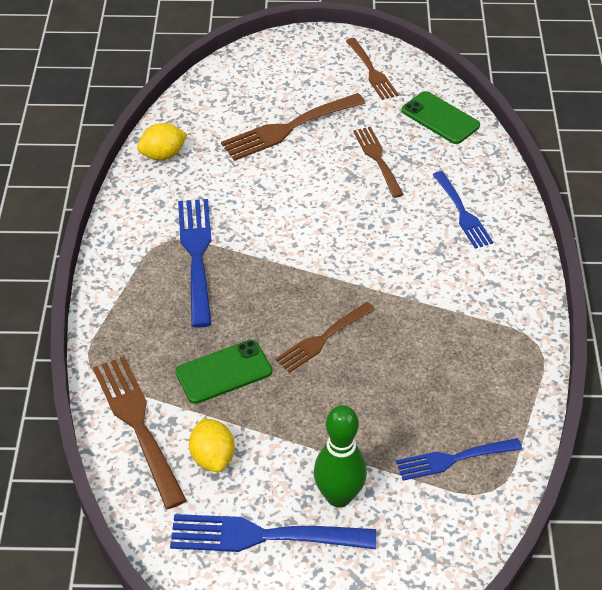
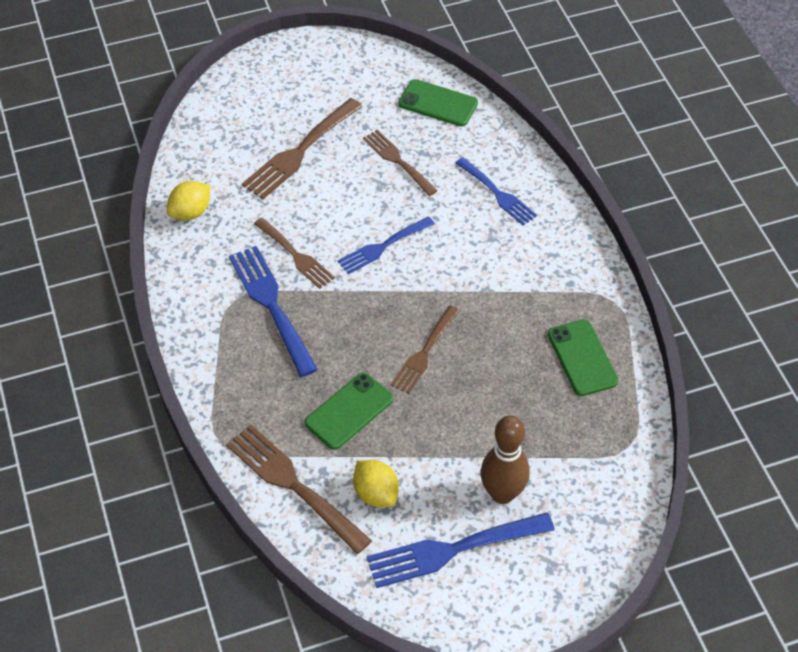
camera: 20 degrees left, 5 degrees up
(339, 496) = (502, 493): green bowling pin -> brown bowling pin
(371, 71) = (353, 71): brown fork -> brown fork (295, 255)
(453, 459) = (585, 428): blue fork -> blue fork (383, 246)
(480, 389) = (582, 358): none -> green phone

